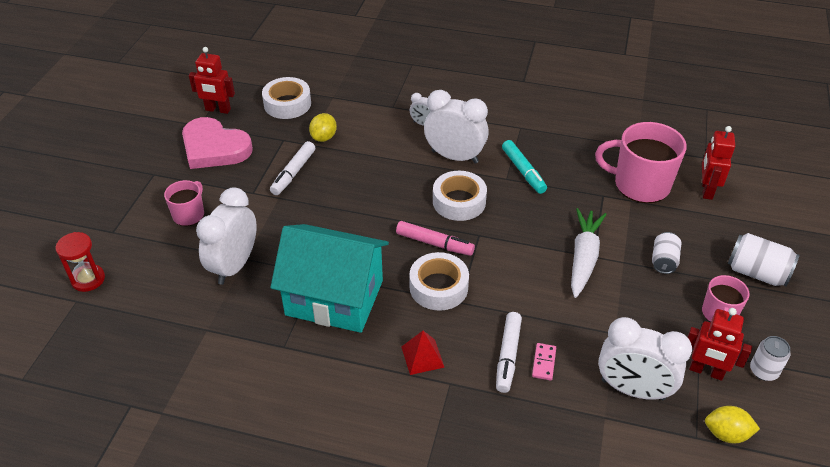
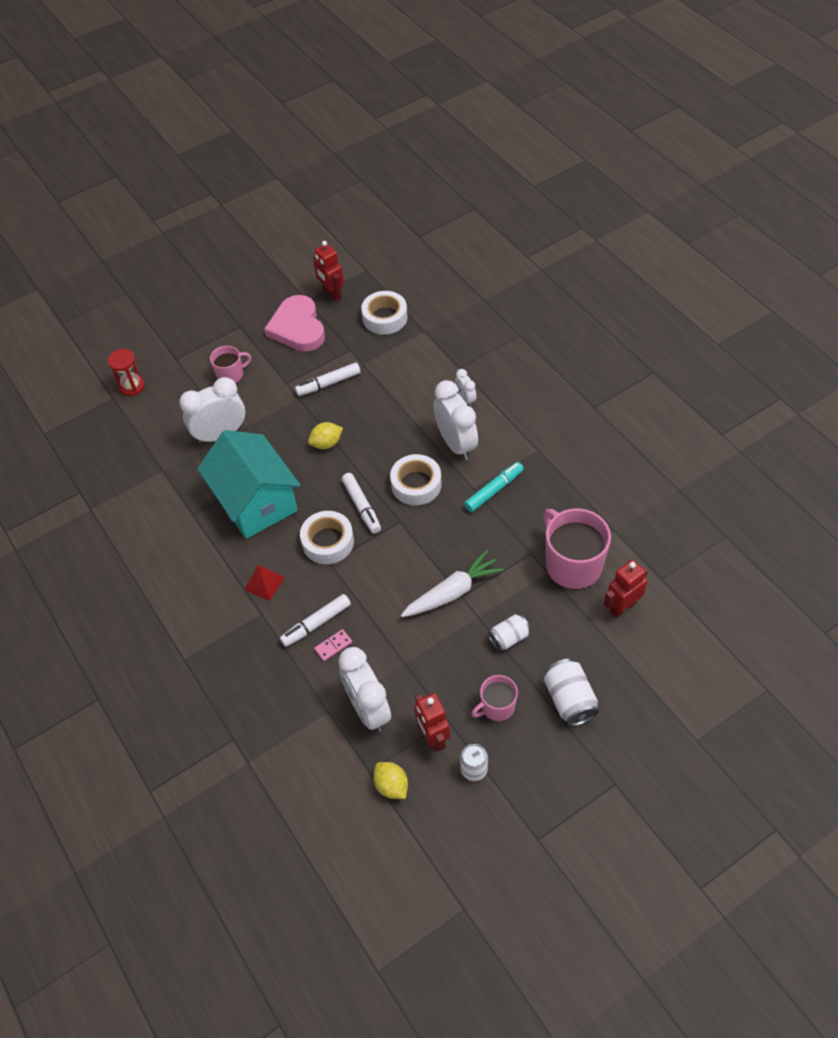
camera: 45 degrees right, 10 degrees up
(324, 137) = (380, 365): yellow lemon -> yellow lemon (326, 443)
(434, 243) = (361, 506): pink marker -> white marker
(523, 171) = (493, 490): turquoise marker -> turquoise marker turned 150 degrees counterclockwise

